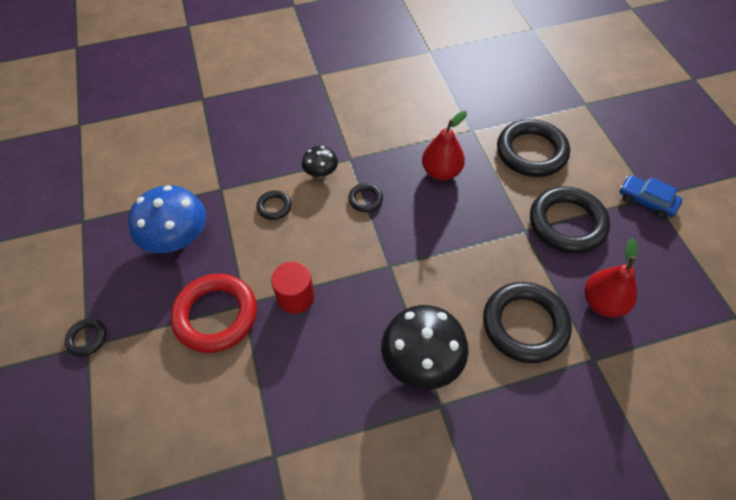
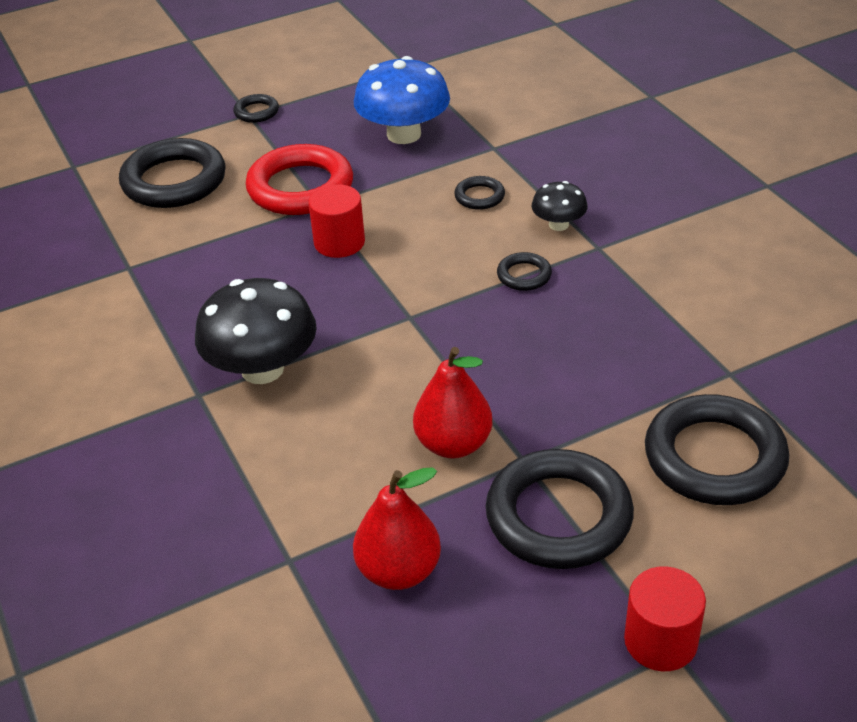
camera: 80 degrees right, 15 degrees down
(441, 172) = (613, 347): red pear -> red pear (453, 444)
(525, 325) = (338, 472): black ring -> black ring (174, 181)
(646, 201) = (660, 641): blue car -> red cylinder

